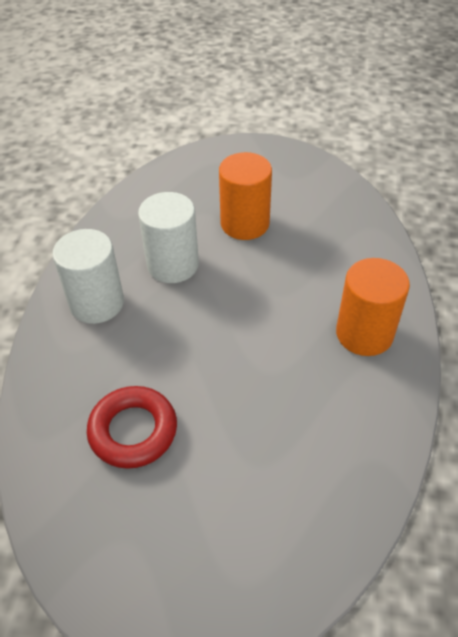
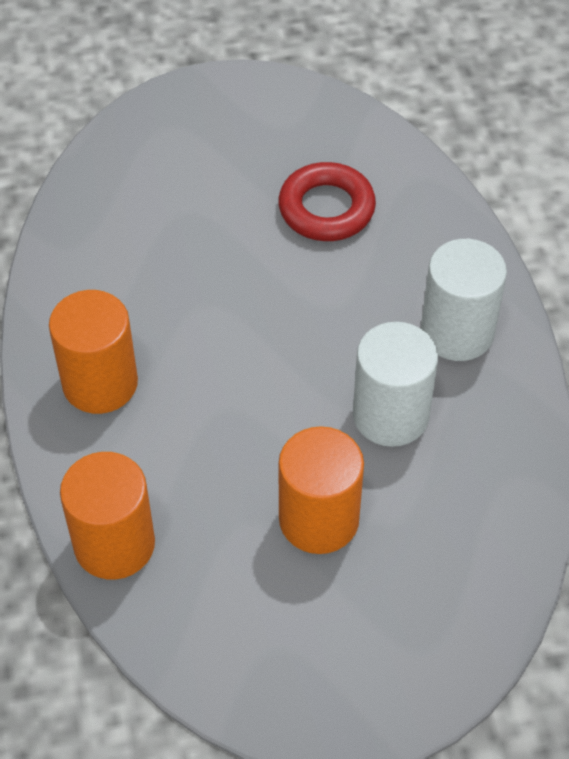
camera: 160 degrees right, 5 degrees up
(371, 239) = (114, 544): none -> orange cylinder

